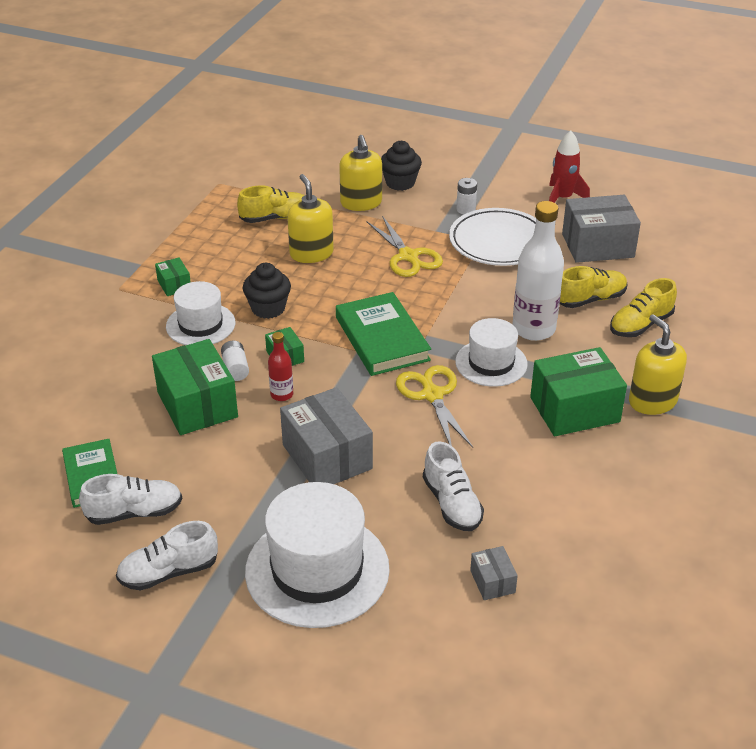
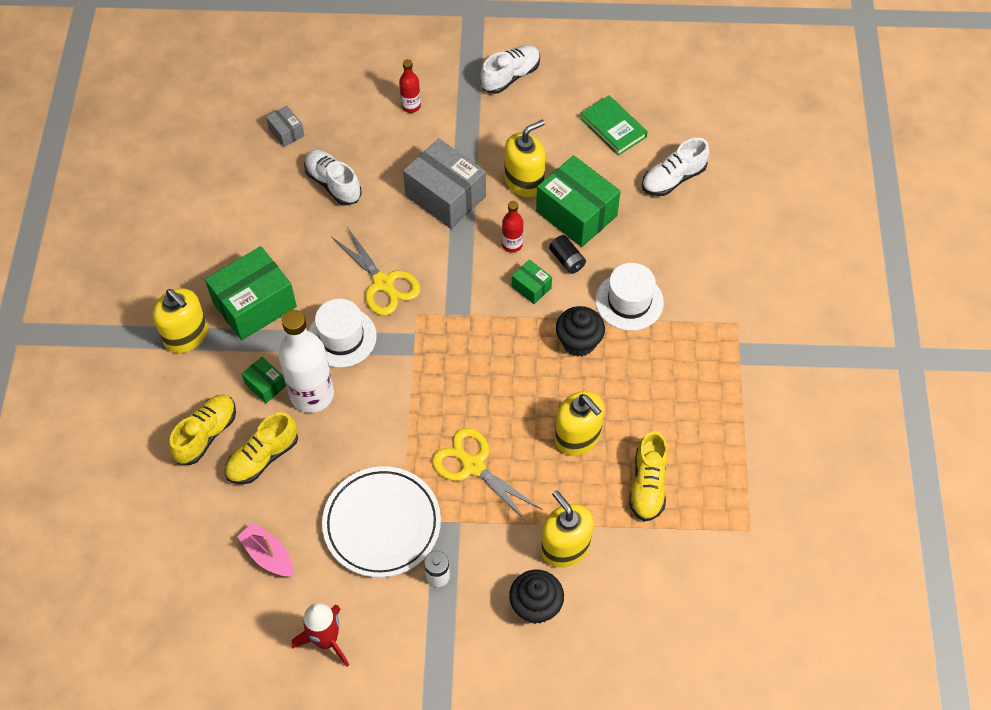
camera: 160 degrees right, 20 degrees up
(134, 512) = (562, 110): white shoe -> white shoe (673, 179)
(174, 285) = (687, 345): green box -> green box (265, 385)
(231, 448) = (524, 181): none -> yellow soap dispenser
(235, 369) = (567, 260): white battery -> black battery
(275, 218) = (648, 485): yellow shoe -> yellow shoe turned 45 degrees counterclockwise
(317, 570) = (411, 106): white hat -> red bottle
(382, 338) = (453, 336): green book -> none
(597, 245) = (268, 555): grey box -> pink boat

